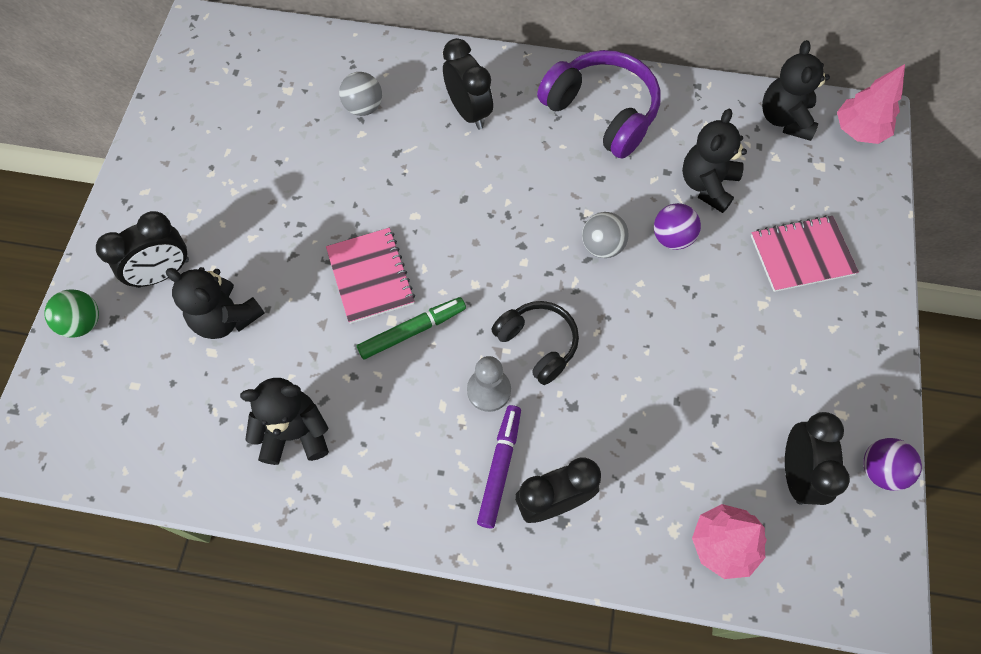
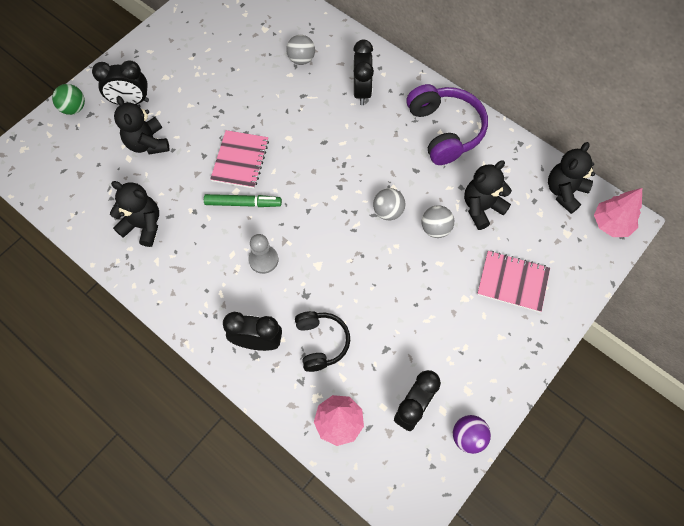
camera: 30 degrees right, 0 degrees up
(500, 467) = (240, 306): purple marker -> none
(537, 344) = (309, 249): black headphones -> black headphones (321, 342)
(672, 238) = (435, 229): purple ball -> grey ball

